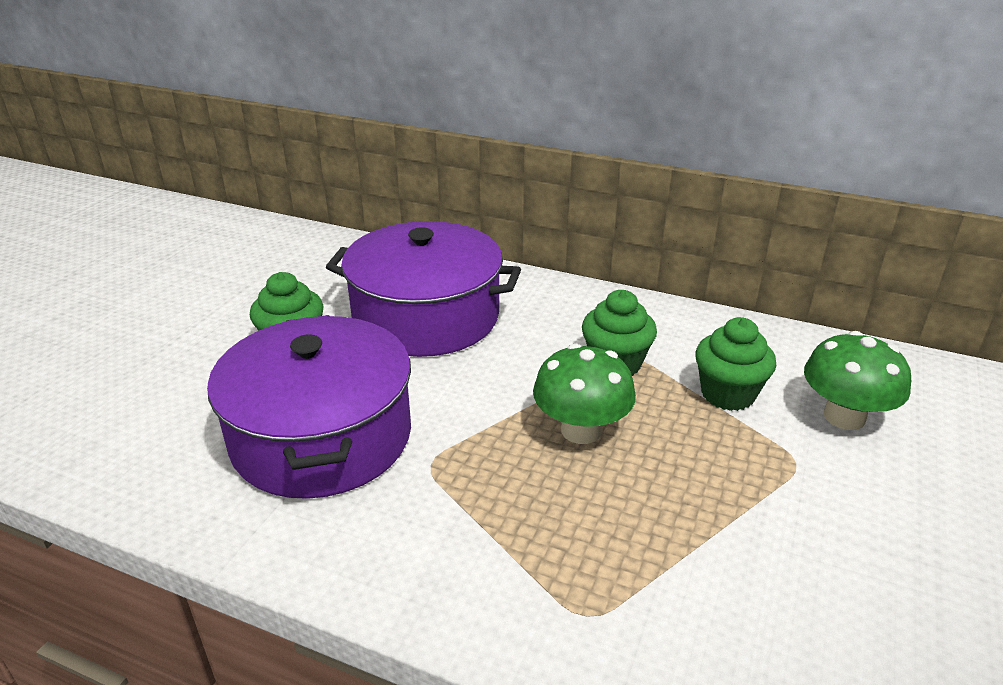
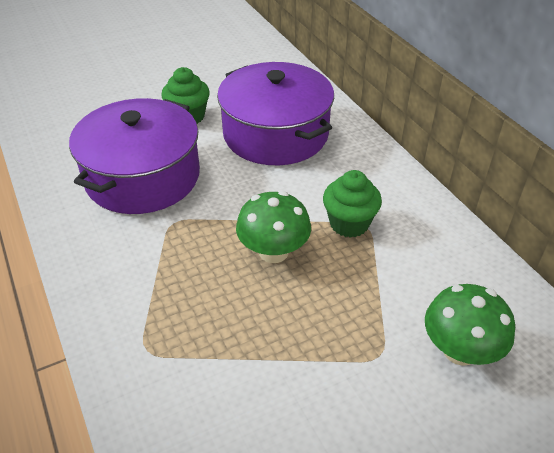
camera: 40 degrees right, 10 degrees up
(727, 394) = (396, 285): green cupcake -> none

